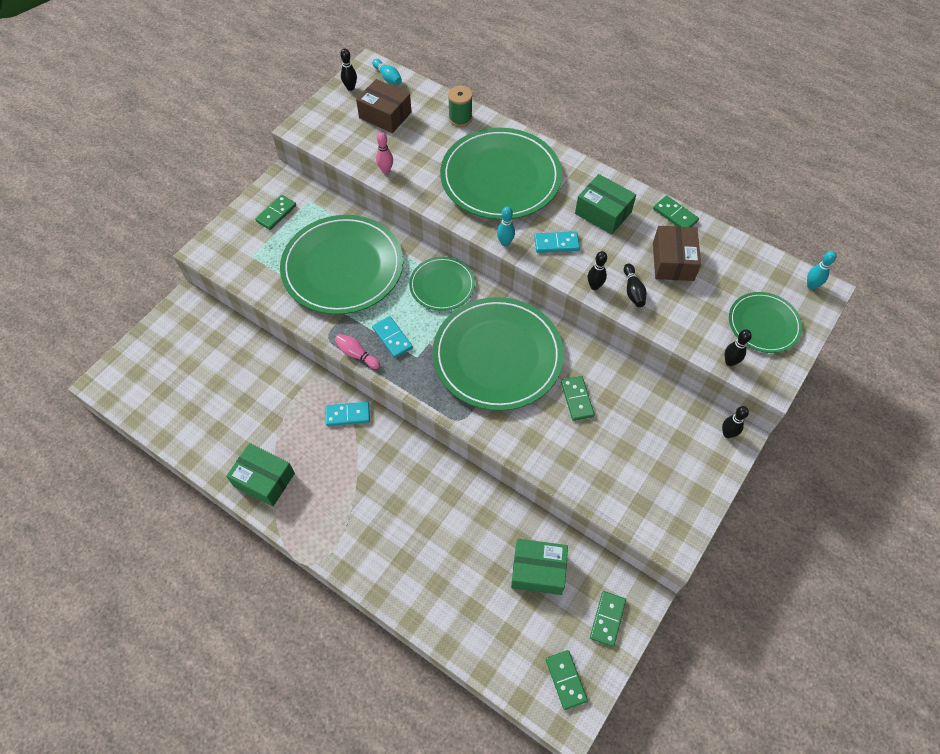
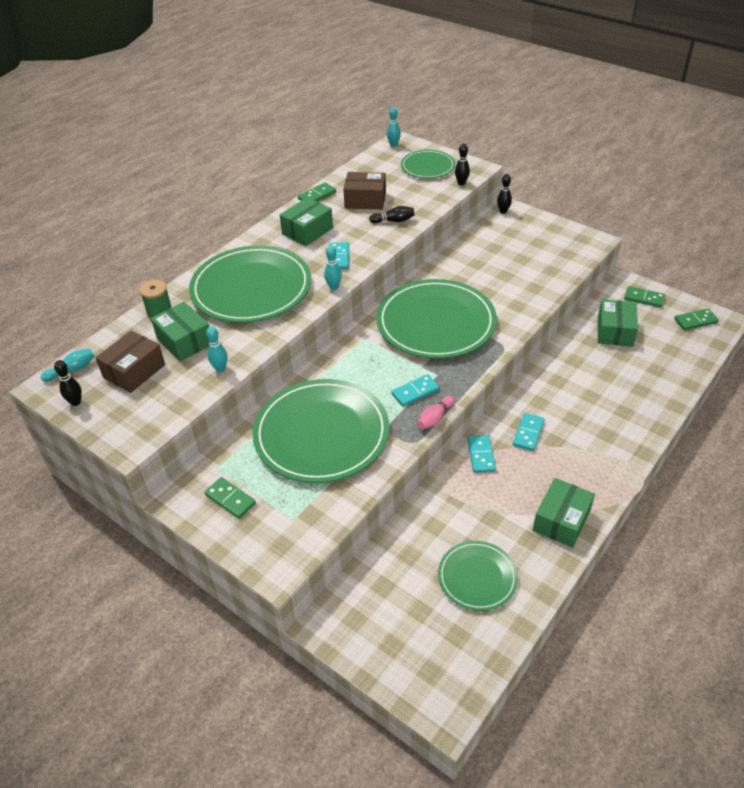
camera: 85 degrees left, 15 degrees down
(374, 459) = (528, 433): none -> turquoise domino
(386, 170) = (220, 368): pink bowling pin -> turquoise bowling pin
(423, 141) = (185, 341): none -> green box
(442, 285) = (353, 357): green plate -> green plate (477, 577)
(577, 399) = (478, 279): green domino -> none
(594, 286) = (388, 239): black bowling pin -> none

